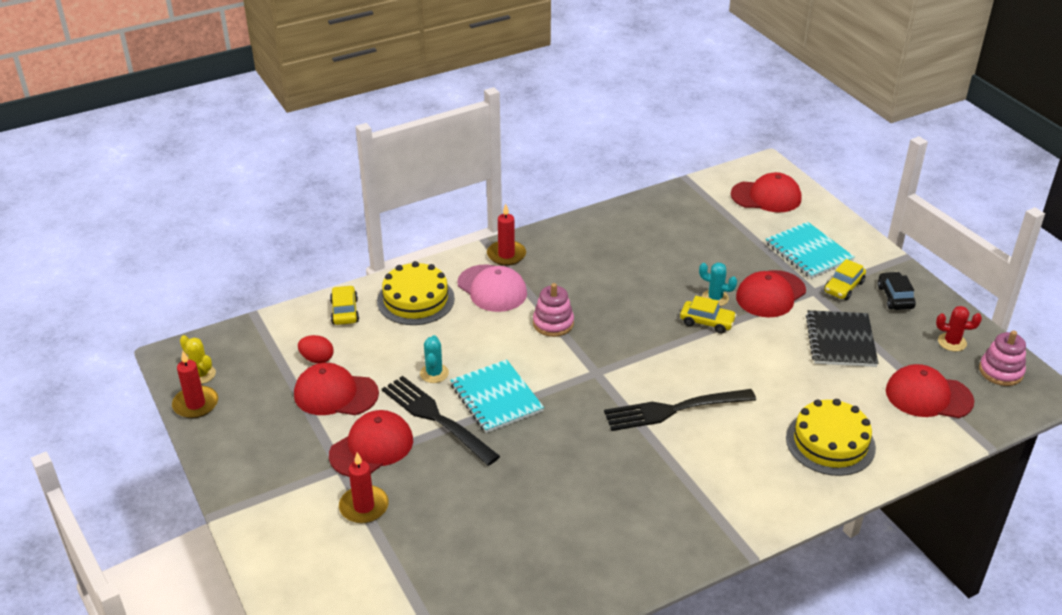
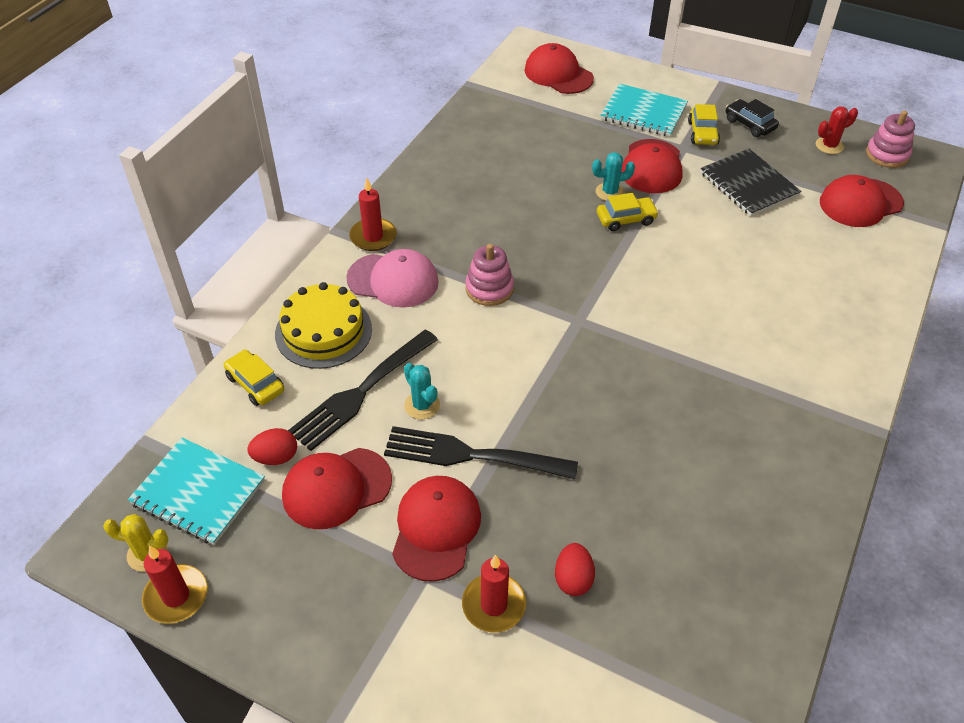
camera: 35 degrees left, 10 degrees up
(427, 520) = (573, 579): none -> red egg
(496, 398) = (511, 399): turquoise notebook -> turquoise notebook (198, 492)
(674, 409) = (683, 321): black fork -> black fork (362, 391)
(766, 196) = (558, 74): red cap -> red cap turned 105 degrees counterclockwise
(830, 442) = (834, 285): yellow cake -> none

